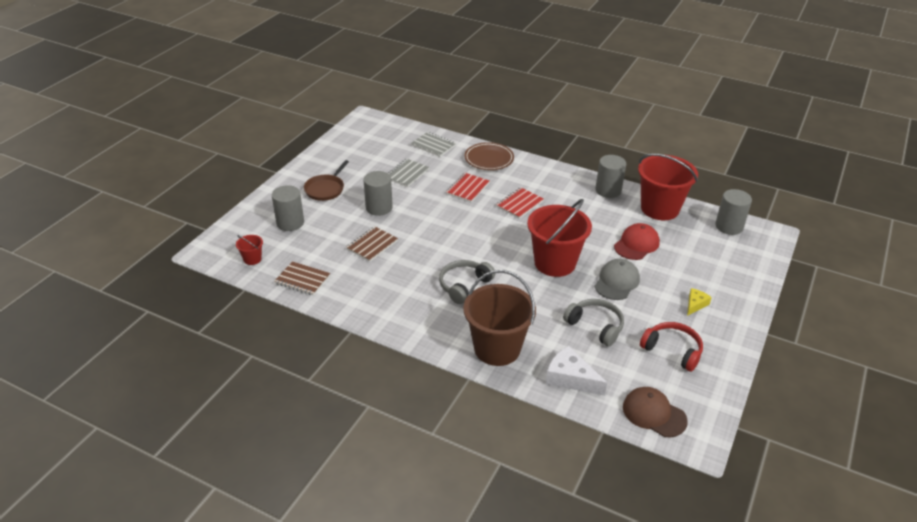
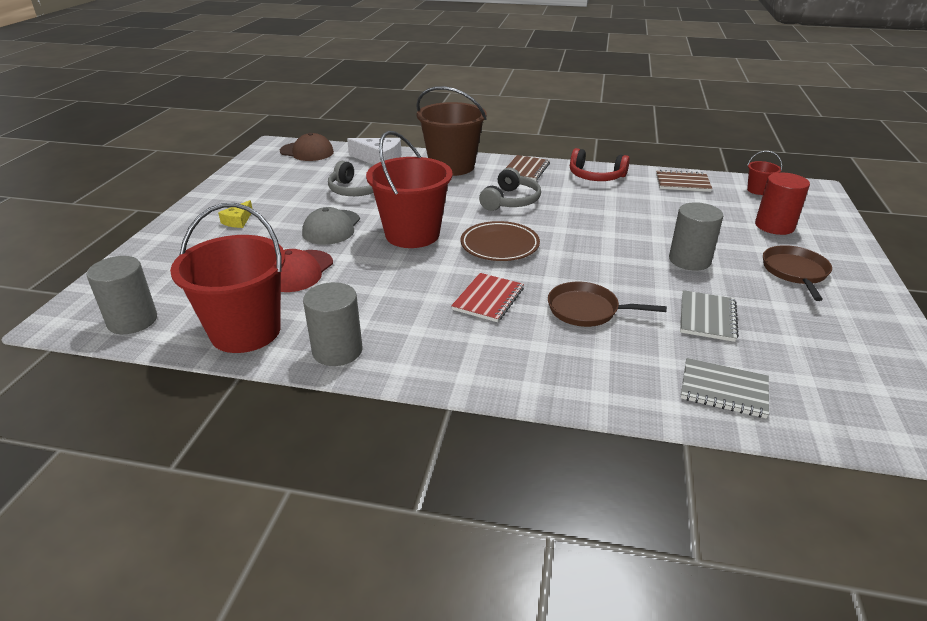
camera: 165 degrees right, 5 degrees down
(290, 223) = (774, 226): grey cylinder -> red cylinder
(372, 245) = (648, 219): brown notebook -> brown notebook (526, 170)
(467, 188) = (586, 310): red notebook -> brown pan
(489, 159) = (589, 378): brown plate -> brown plate (499, 245)
(672, 350) = (279, 185): red headphones -> red headphones (596, 176)

